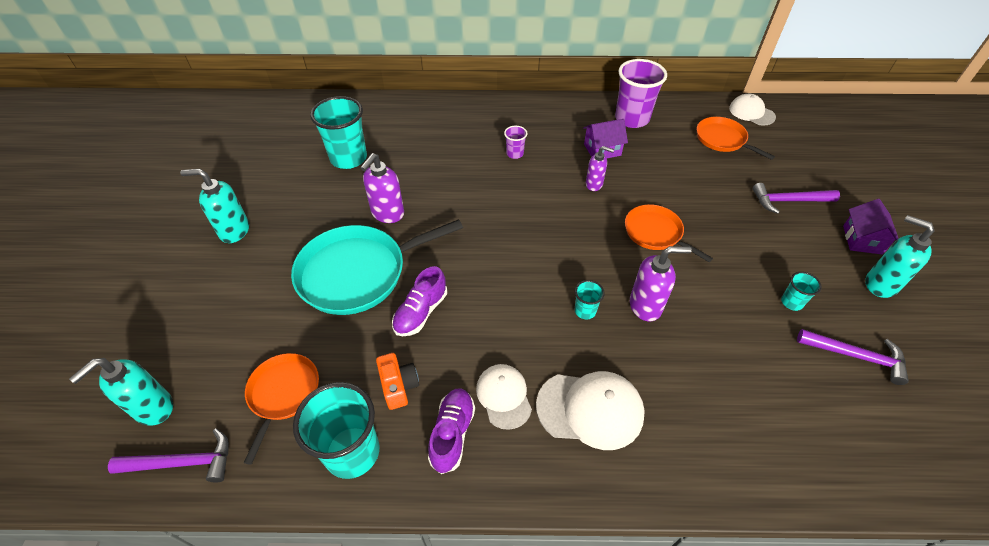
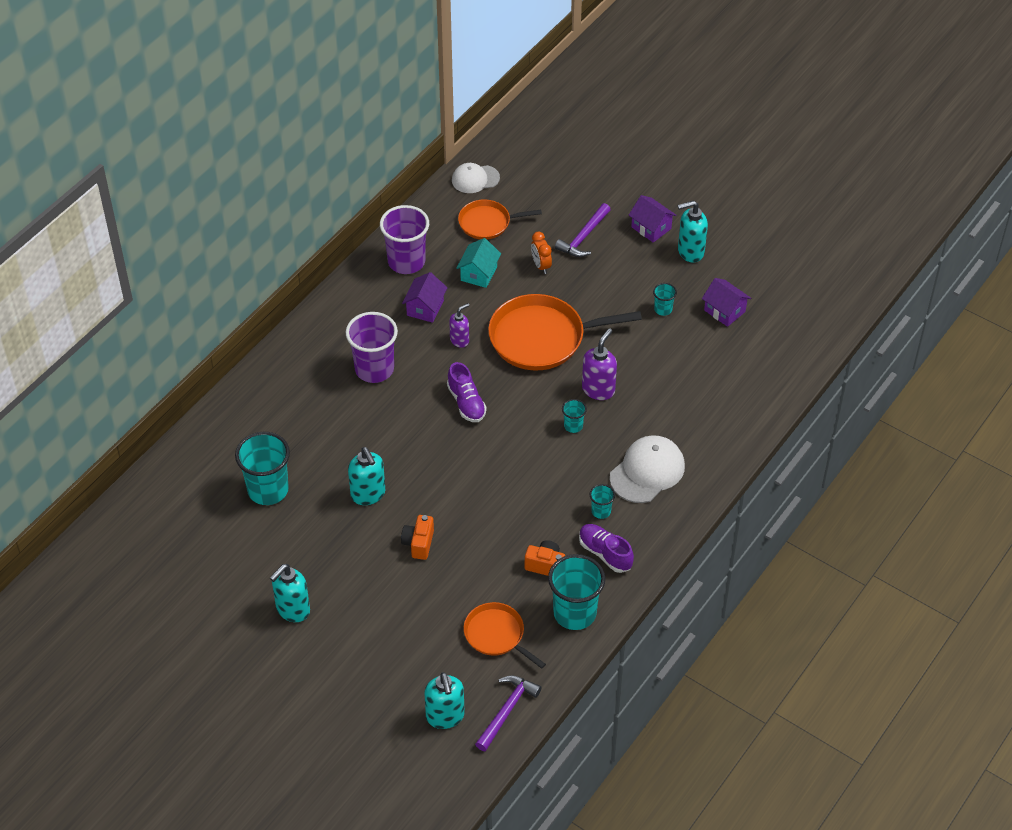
camera: 55 degrees left, 0 degrees up
(358, 273) = (418, 543): turquoise pan -> orange camera
(387, 214) = (368, 494): purple soap dispenser -> turquoise soap dispenser
(421, 312) = (492, 522): purple shoe -> purple shoe (466, 402)
(504, 396) = (601, 511): white cap -> turquoise cup
(515, 154) = (374, 369): purple cup -> purple cup, size x2.12
(655, 233) = (542, 338): orange pan -> orange pan, size x1.75
(670, 160) = (478, 273): none -> turquoise house
(725, 191) = (541, 266): none -> orange clock
(856, 356) = (724, 311): purple hammer -> purple house

